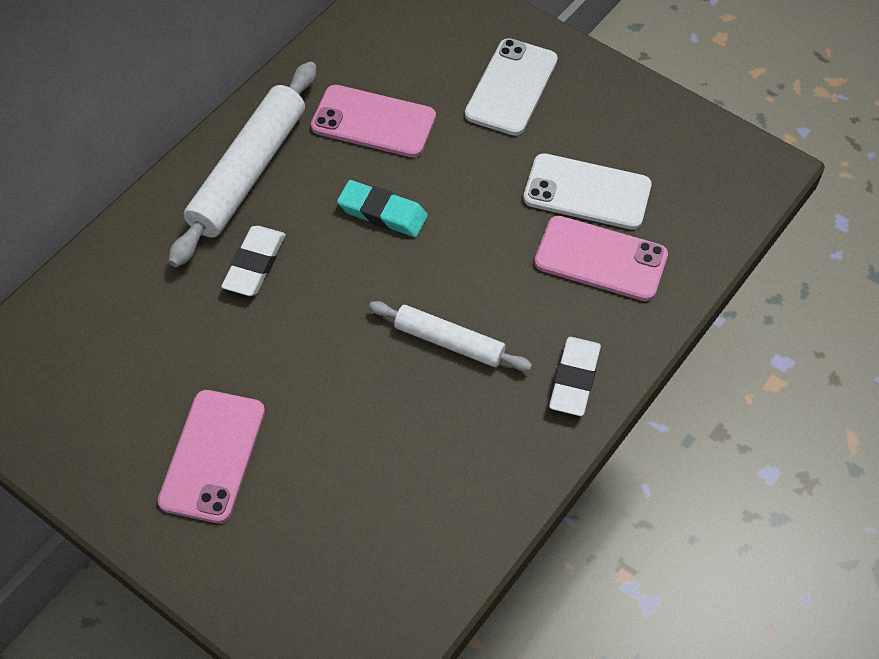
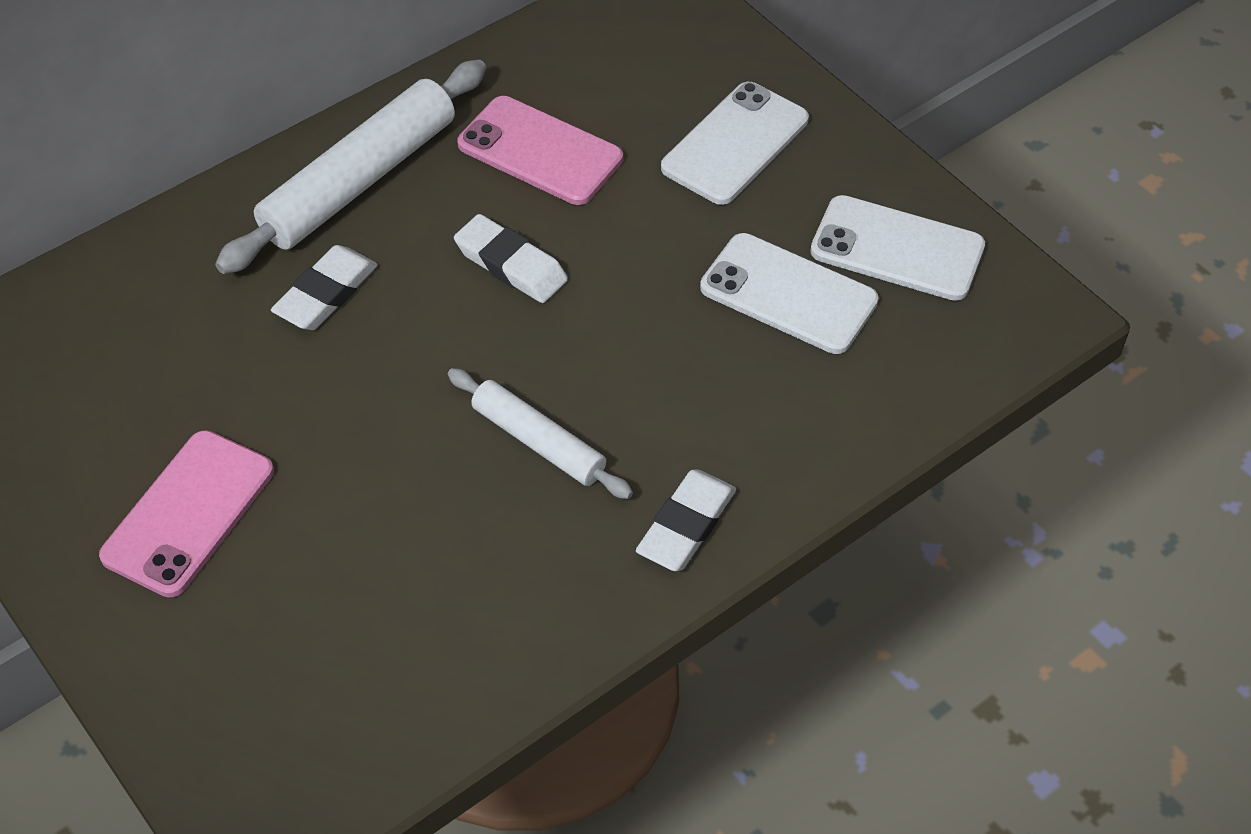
camera: 15 degrees right, 5 degrees down
(382, 213) = (511, 265): turquoise eraser -> white eraser
(600, 259) = (776, 382): pink phone -> none
(650, 142) = (897, 249): none -> white phone

